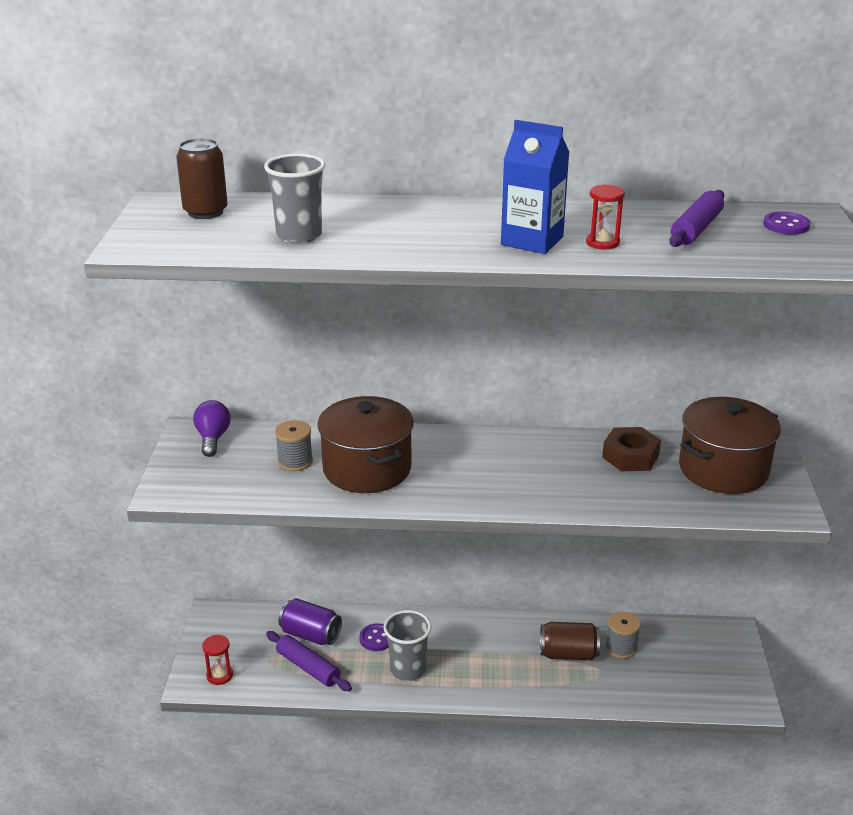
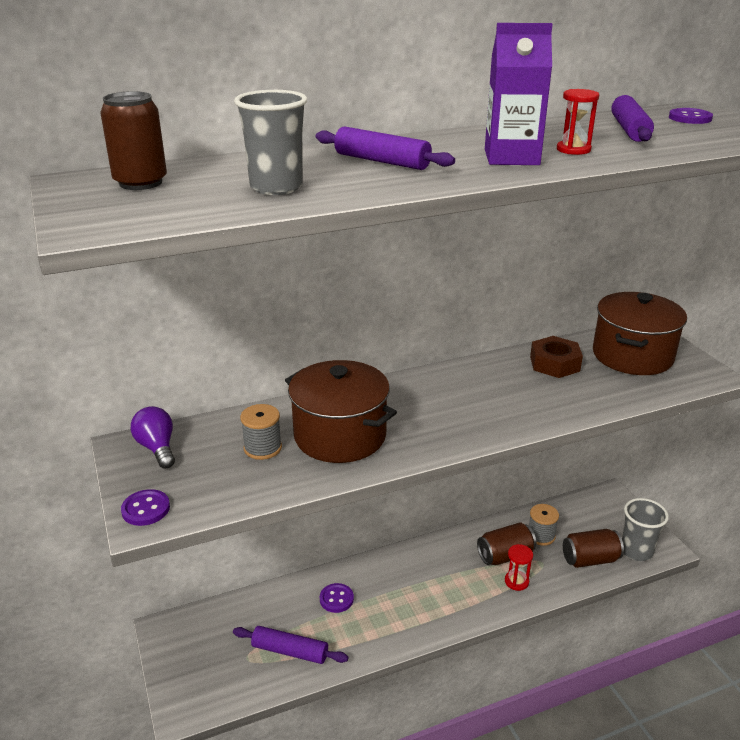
camera: 25 degrees left, 0 degrees up
(172, 484) = (146, 509): none -> purple button
(219, 675) = (206, 693): red hourglass -> red hourglass (516, 581)
(310, 635) = (273, 617): purple can -> none
(408, 670) = (383, 619): grey cup -> grey cup (636, 551)
(413, 224) = (381, 161): none -> purple rolling pin
(532, 241) = (511, 157): blue carton -> purple carton
(657, 686) = (590, 559): none -> brown can

